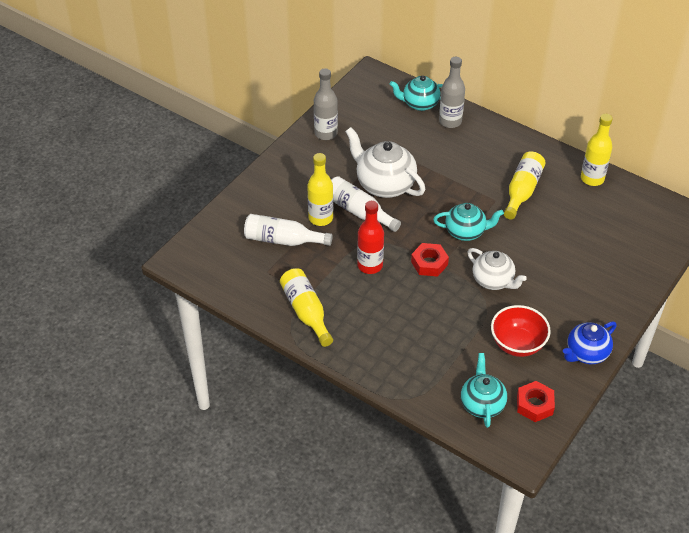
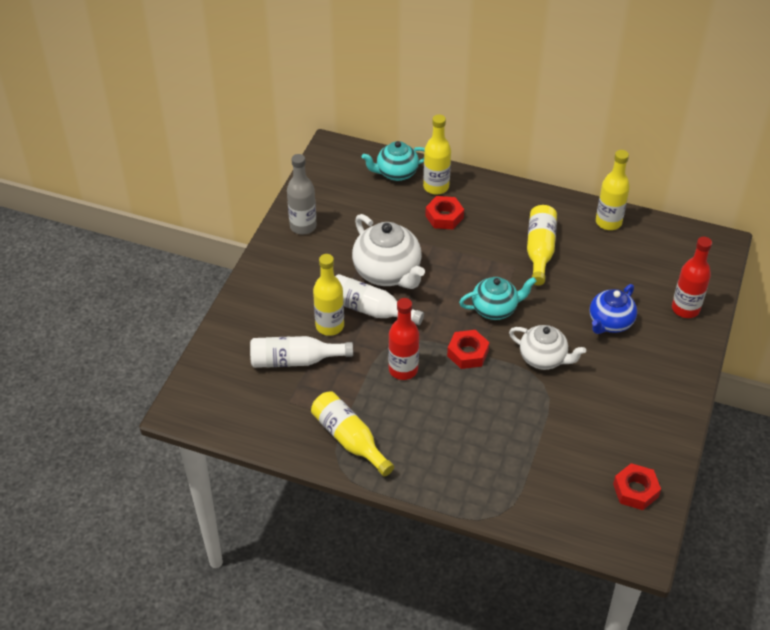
camera: 15 degrees left, 0 degrees up
(384, 184) = (388, 273): white teapot -> white teapot turned 150 degrees counterclockwise
(448, 147) = (444, 217): none -> red nut
(450, 121) = (436, 187): grey bottle -> yellow bottle
(482, 404) = (579, 502): turquoise teapot -> none
(517, 344) = (593, 425): red bowl -> none
(586, 353) = (669, 419): blue teapot -> blue teapot (610, 323)
(635, 265) = (685, 309): none -> red bottle

